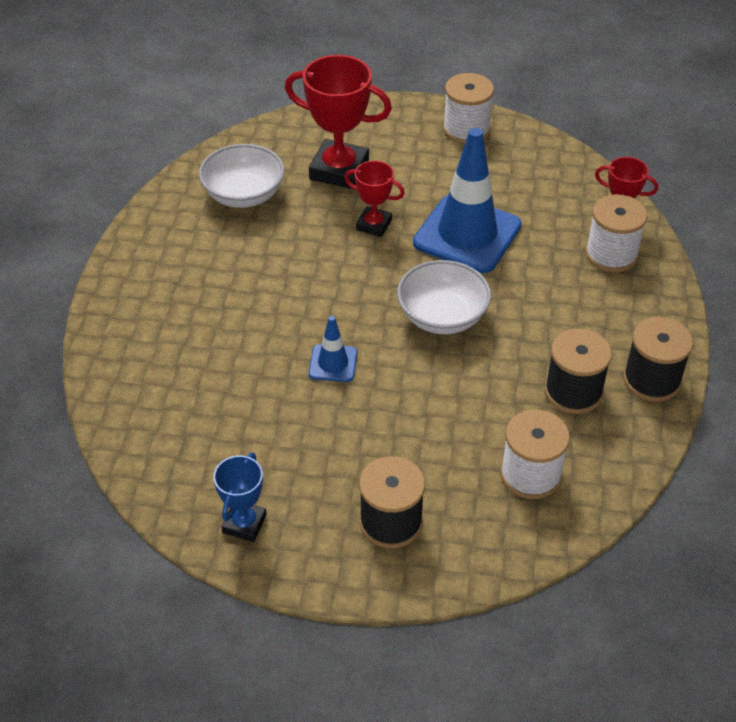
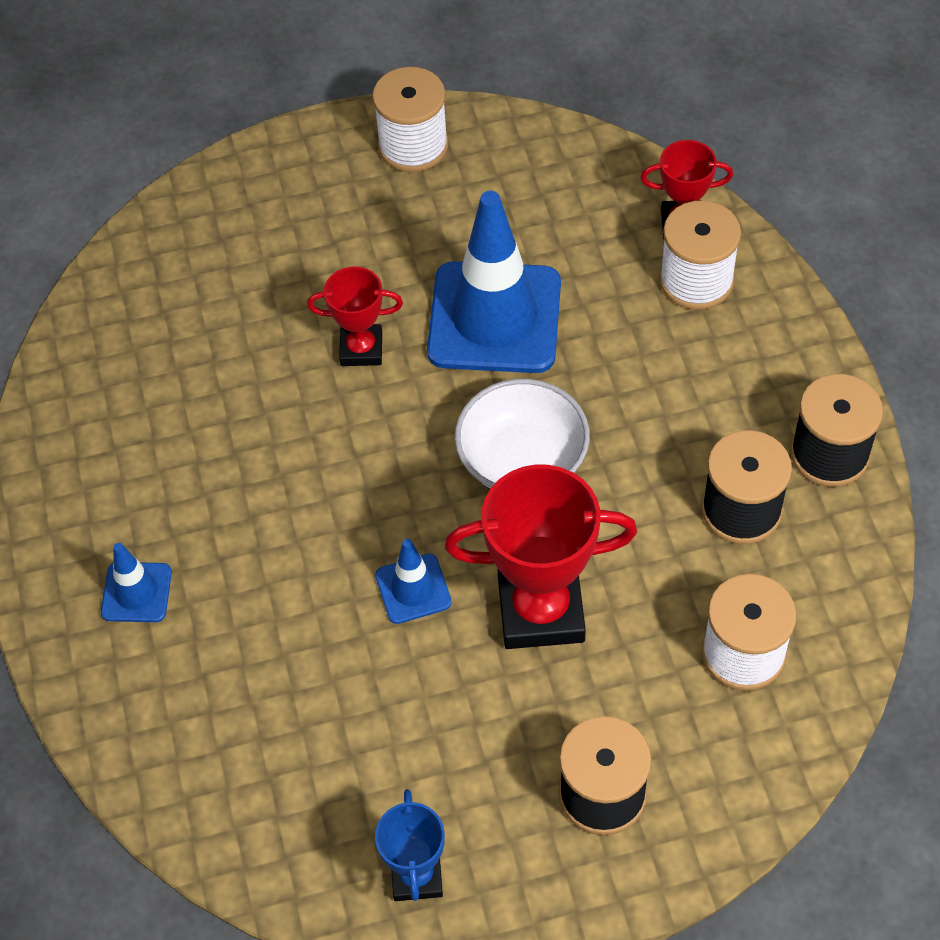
camera: 20 degrees left, 10 degrees up
(164, 308) = (136, 592): none -> blue traffic cone
(243, 195) = (154, 366): white bowl -> none
(339, 170) = (269, 276): red trophy -> red trophy (541, 610)

